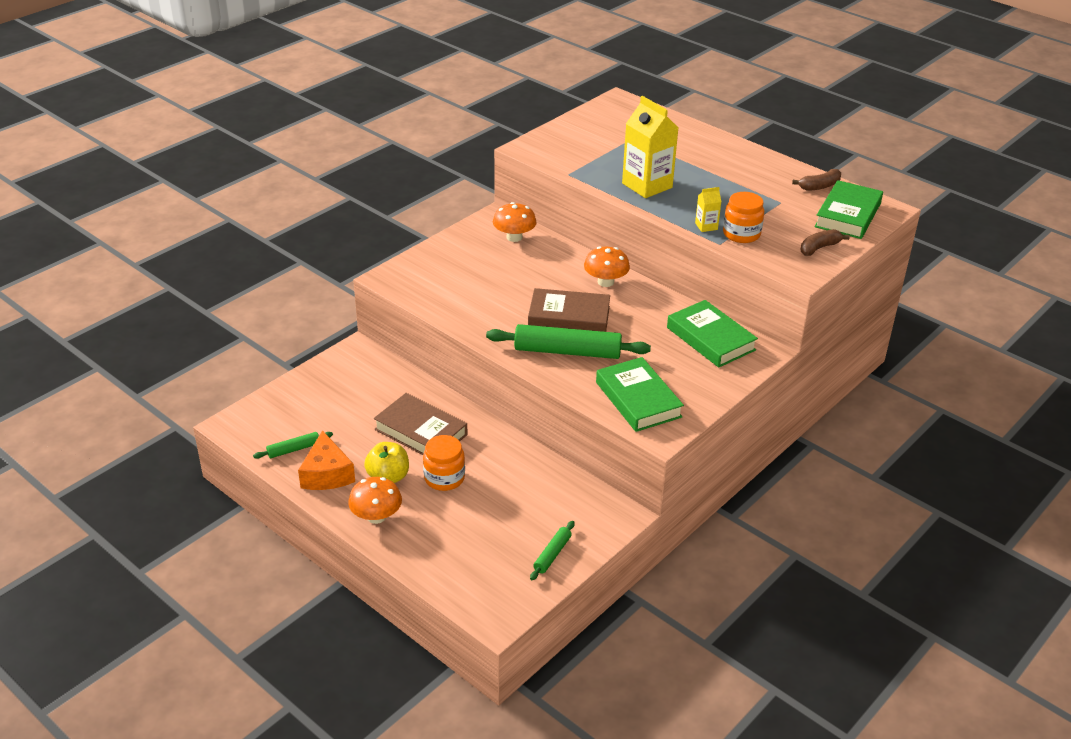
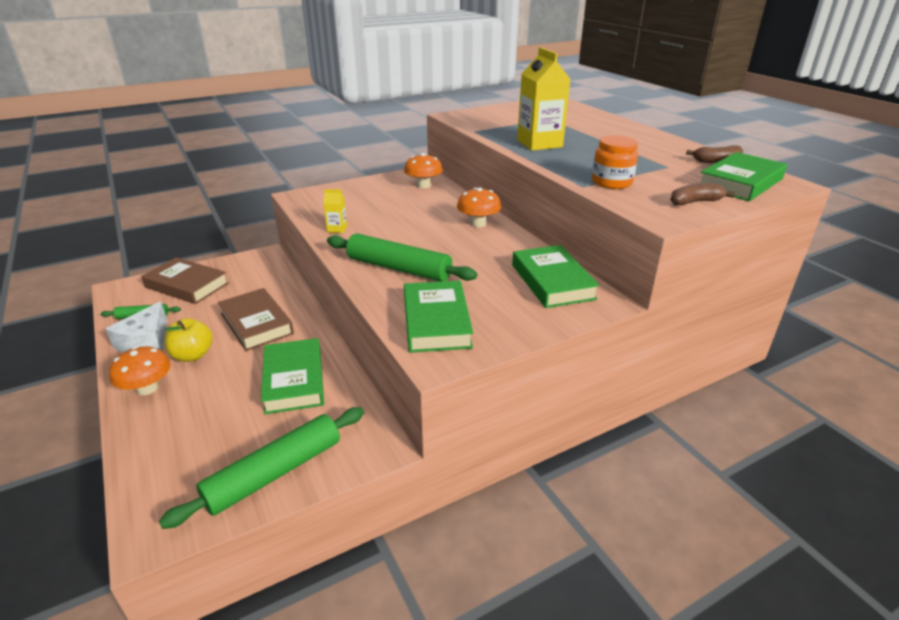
camera: 20 degrees right, 5 degrees down
(327, 474) = (146, 341): orange cheese -> white cheese
(444, 478) = (239, 367): orange jar -> none
(505, 478) = (294, 380): none -> green book
(552, 554) = (274, 473): green rolling pin -> green rolling pin, size x2.04
(569, 317) = (423, 243): brown book -> brown book (187, 285)
(706, 226) = (577, 173): yellow carton -> yellow carton (337, 229)

